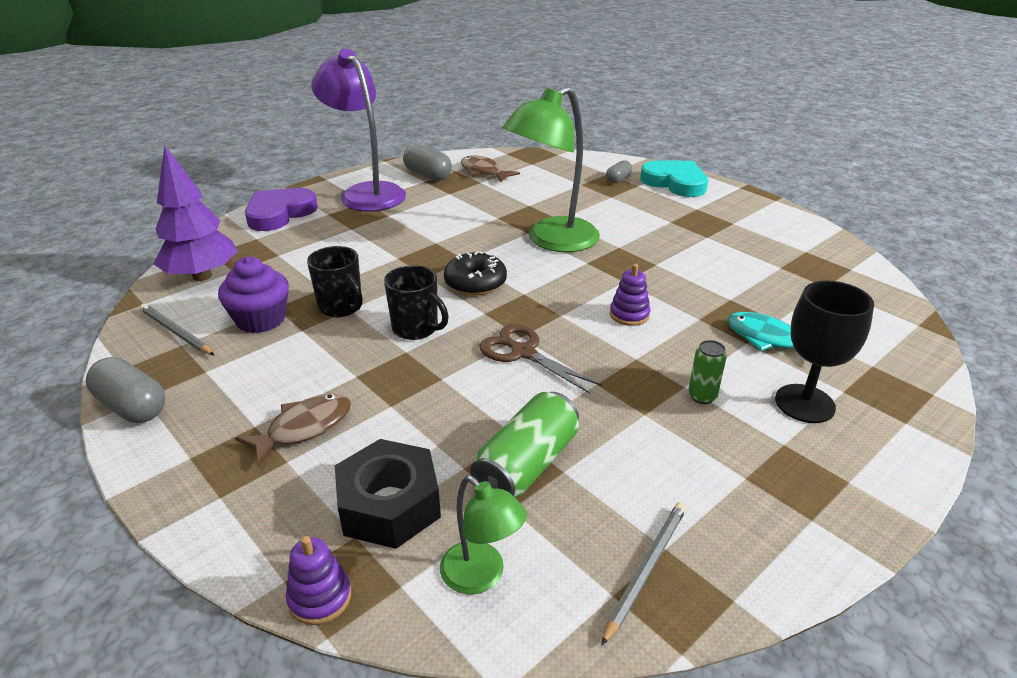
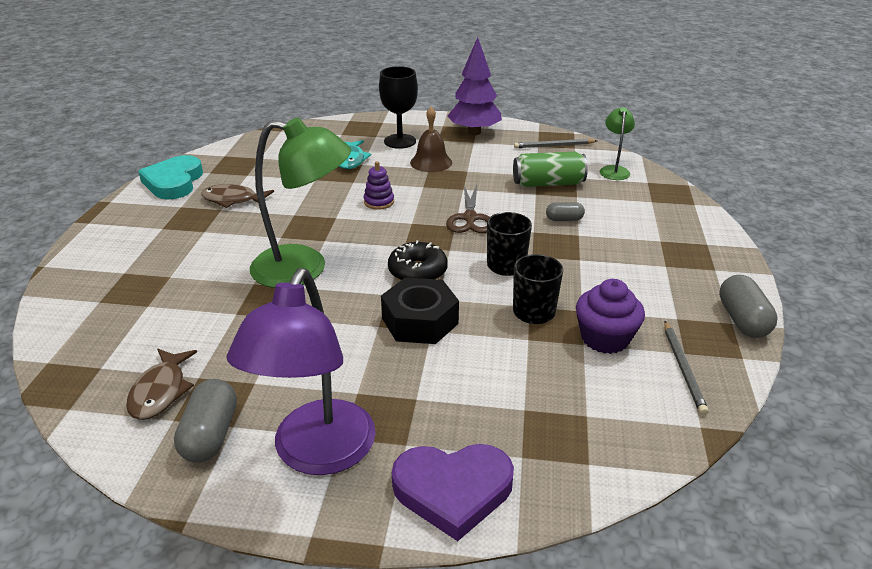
camera: 130 degrees left, 0 degrees up
(202, 276) = (621, 429): purple tree -> purple tree (474, 132)
(304, 428) = (638, 249): brown fish -> brown fish (233, 200)
(320, 597) = (683, 193): purple stacking toy -> none
(389, 505) = (626, 202): black nut -> black nut (420, 321)
(618, 179) = (114, 288): grey capsule -> grey capsule (564, 219)
(675, 182) = (99, 255): turquoise heart -> turquoise heart (174, 182)
(702, 396) = (431, 162): green can -> brown bell

